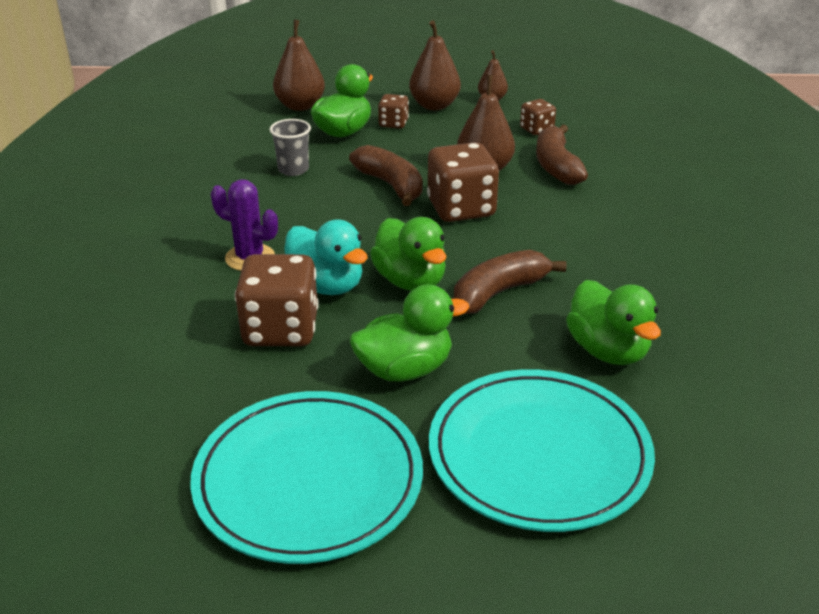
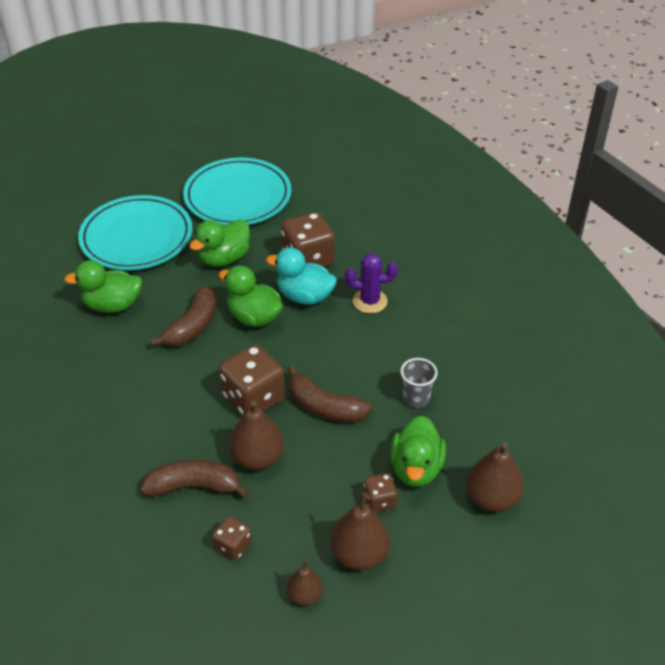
camera: 155 degrees right, 10 degrees up
(556, 166) = (194, 486): brown banana -> brown banana turned 60 degrees counterclockwise
(608, 350) = (112, 305): green duck -> green duck turned 45 degrees counterclockwise

